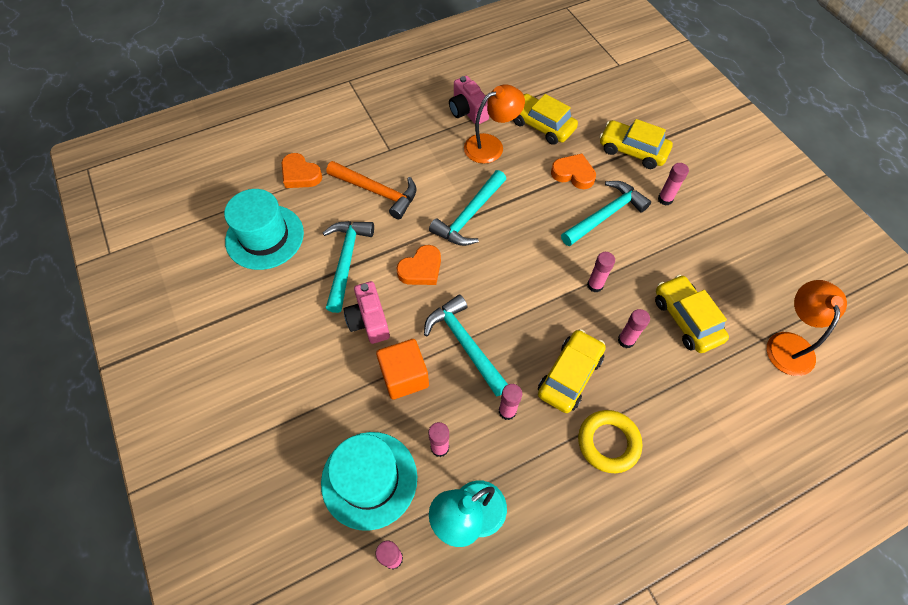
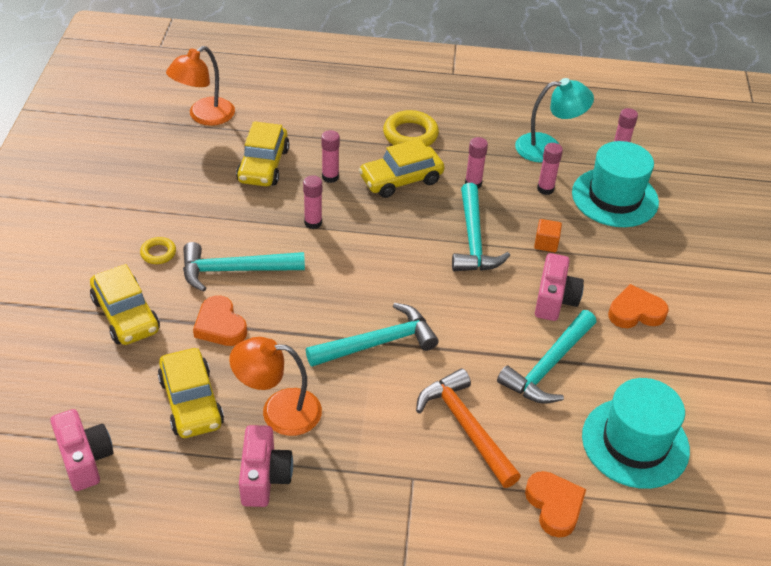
camera: 150 degrees left, 15 degrees down
(404, 376) = (546, 243): orange cube -> orange cube, size x0.55
(421, 269) = (471, 318): orange heart -> orange heart (635, 312)
(562, 76) = (85, 459): none -> pink camera
(665, 199) = (158, 253): pink glue stick -> yellow ring

